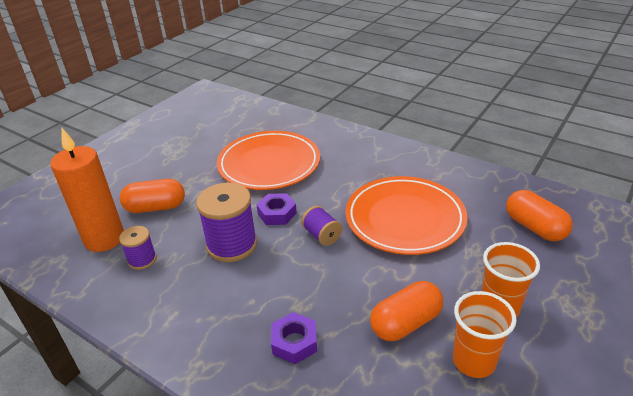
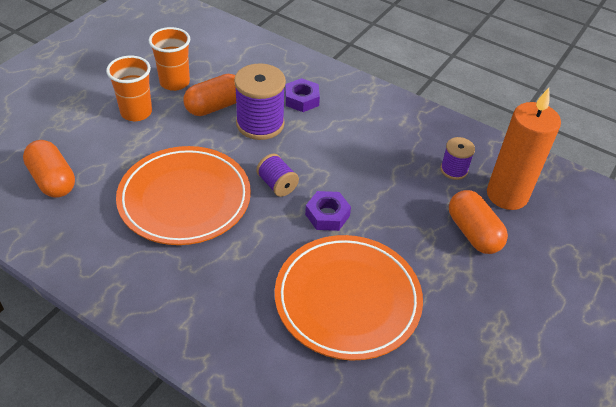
camera: 175 degrees right, 10 degrees up
(156, 207) = (473, 233): orange capsule -> orange capsule turned 75 degrees clockwise
(232, 245) = (369, 180): purple spool -> purple spool (260, 124)

